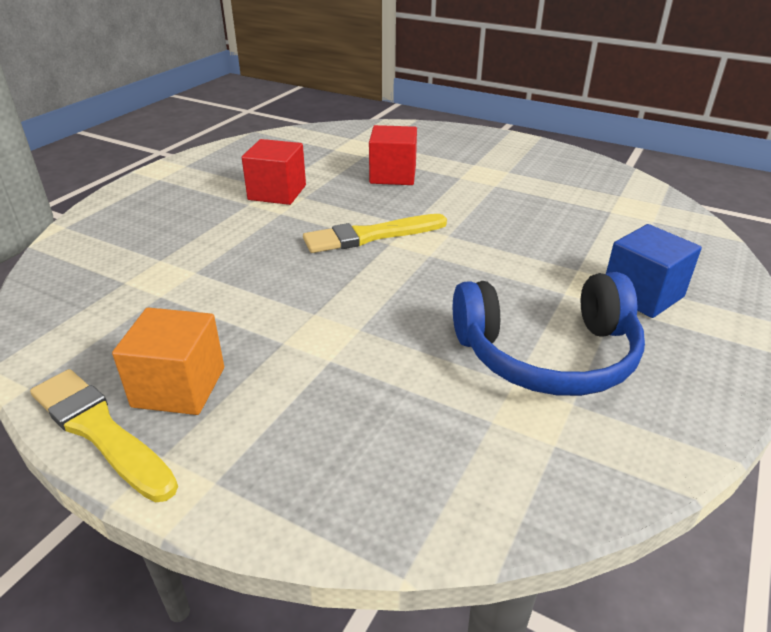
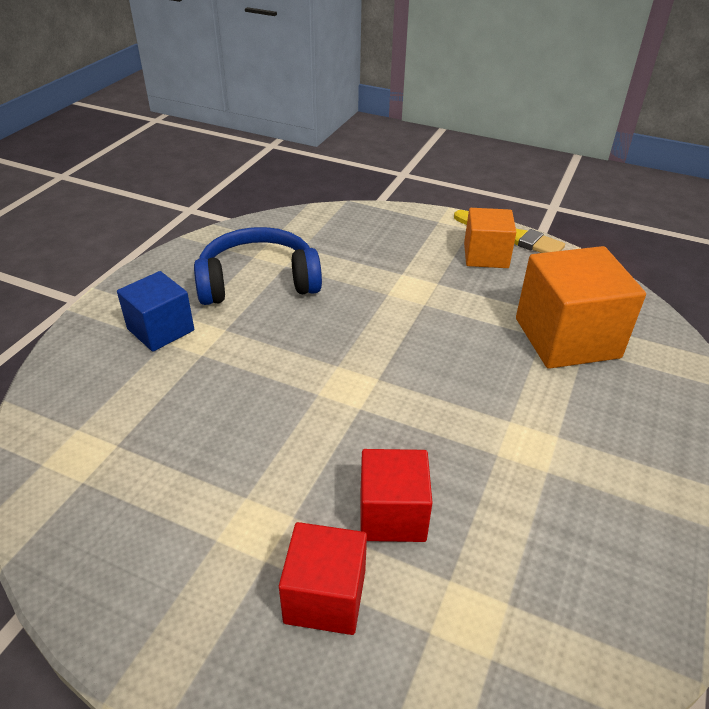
camera: 175 degrees right, 5 degrees up
(168, 269) = (567, 338): none -> orange cube
(277, 192) = (535, 460): red cube -> red cube (325, 596)
(371, 236) = (398, 387): yellow brush -> none

